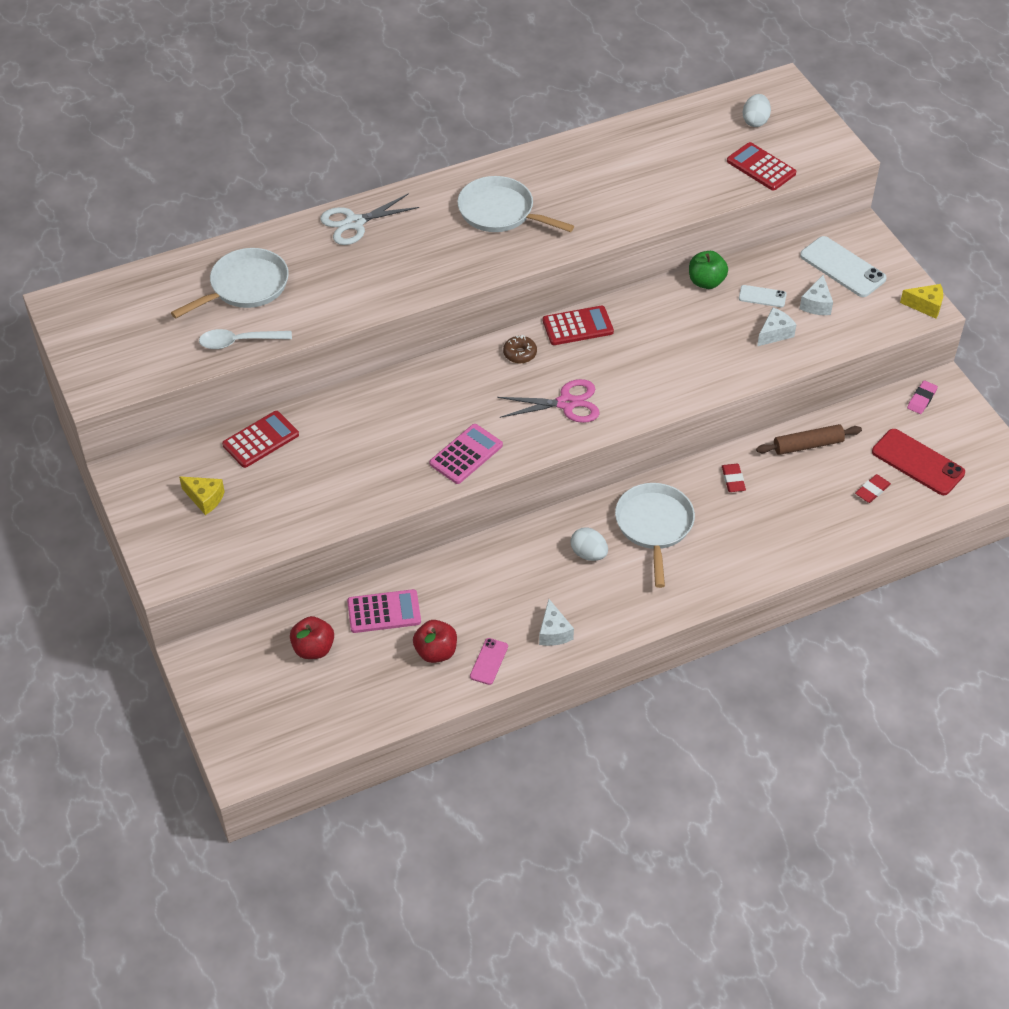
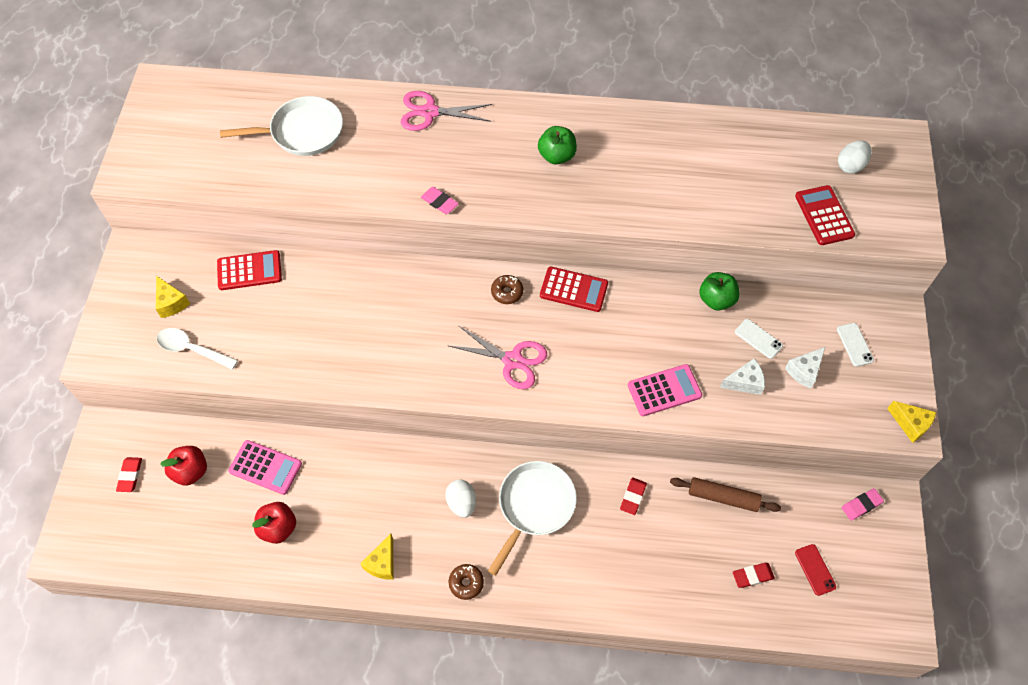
camera: 30 degrees right, 10 degrees up
(239, 342) = (260, 181): white spoon -> white spoon (192, 349)
(255, 680) = (130, 475): none -> red eraser
(354, 223) = (429, 112): white scissors -> pink scissors
(424, 290) = (439, 202): none -> pink eraser
(466, 454) = (396, 367): pink calculator -> pink calculator (664, 390)
(489, 661) = (312, 561): pink phone -> none
(500, 212) = (556, 156): white pan -> green apple
(553, 632) = (382, 563): white cheese -> yellow cheese
(639, 611) = (466, 583): none -> brown donut
(842, 267) = (854, 344): white phone -> white phone, size x0.53
(917, 462) = (815, 569): red phone -> red phone, size x0.53

